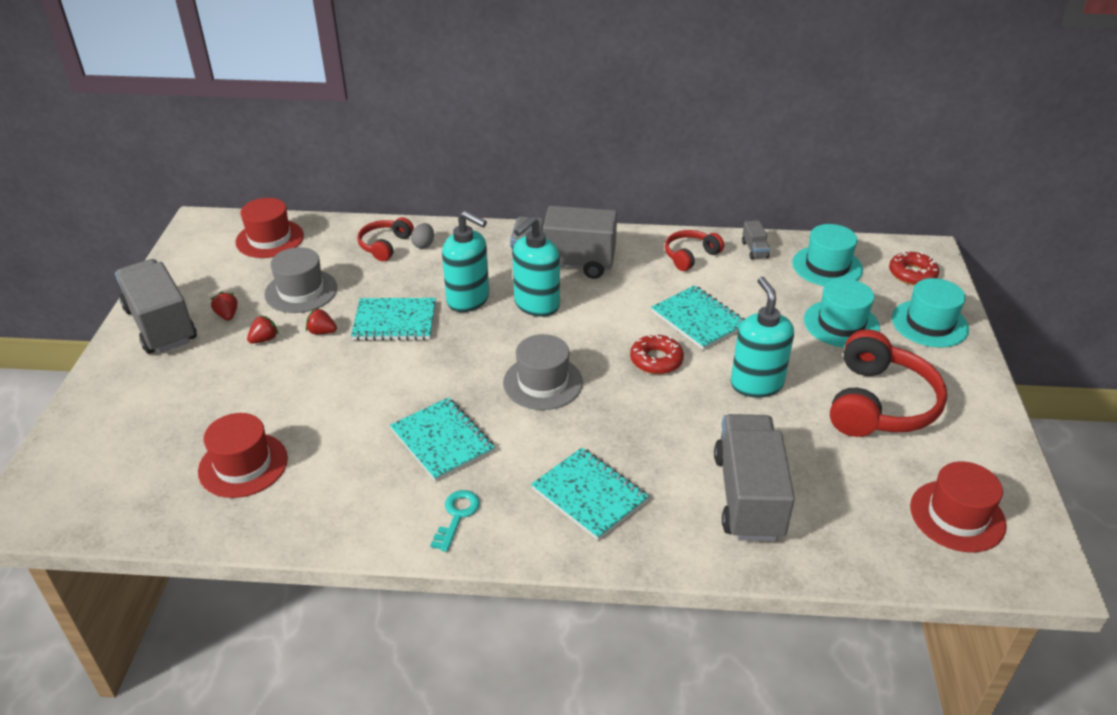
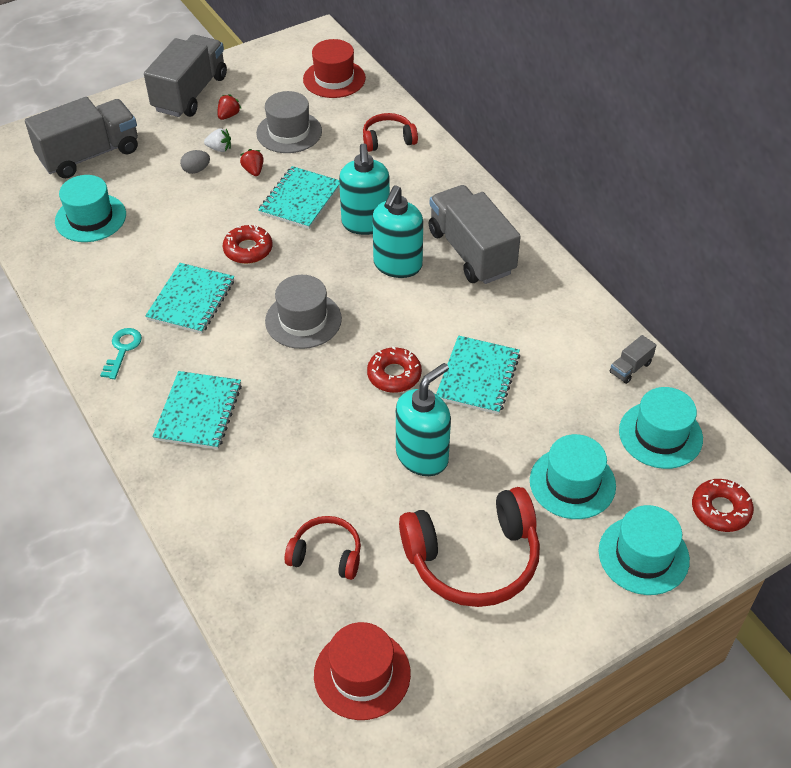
camera: 55 degrees right, 10 degrees up
(243, 465) = (90, 218): red hat -> turquoise hat
(264, 339) = (219, 149): red strawberry -> white strawberry
(394, 321) = (300, 199): turquoise notebook -> turquoise notebook turned 60 degrees clockwise
(419, 378) = (248, 249): none -> red donut
(423, 245) = (411, 159): grey egg -> grey egg (196, 170)
(457, 516) = (122, 350): turquoise key -> turquoise key turned 60 degrees counterclockwise
(536, 305) = (397, 265): turquoise soap dispenser -> turquoise soap dispenser turned 75 degrees counterclockwise
(690, 256) = (570, 327): red headphones -> red headphones (326, 554)
(748, 496) = (272, 512): grey truck -> grey truck (90, 155)

